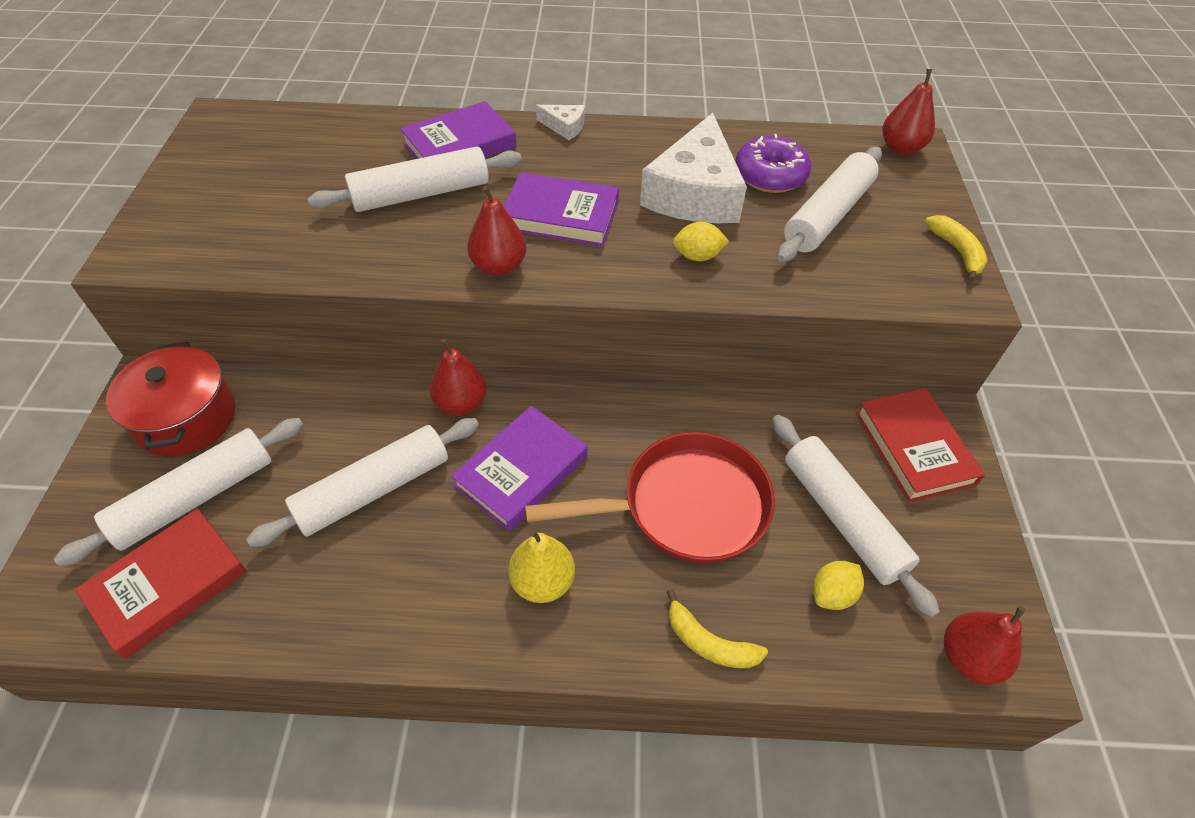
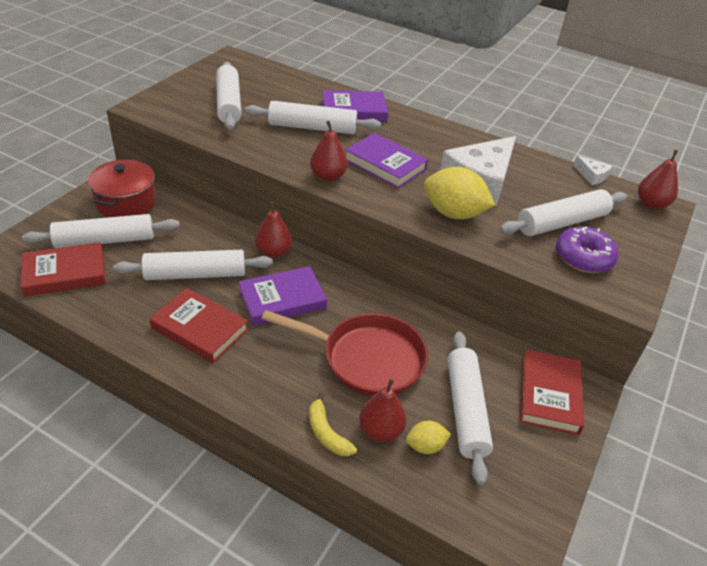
camera: 25 degrees right, 10 degrees down
(268, 199) = (228, 103): none -> white rolling pin
(439, 574) = (199, 329): none -> red book
(542, 581) = (253, 358): yellow pear -> none
(564, 127) = (425, 121): white cheese -> white cheese (591, 176)
(697, 256) = (453, 213): yellow lemon -> yellow lemon, size x1.90
(770, 176) = (540, 188): purple donut -> purple donut (583, 258)
(957, 251) = (640, 274): yellow banana -> none
(968, 658) = (492, 524): red pear -> red pear (380, 430)

